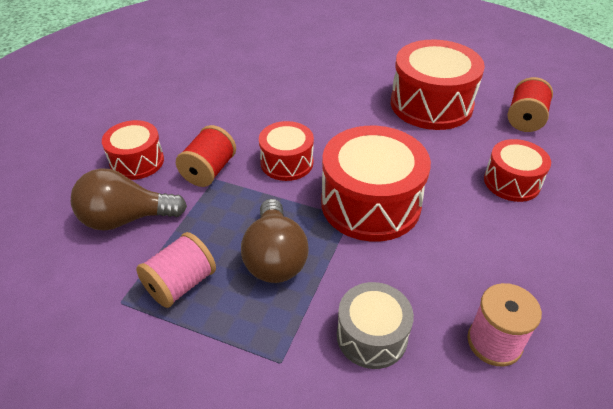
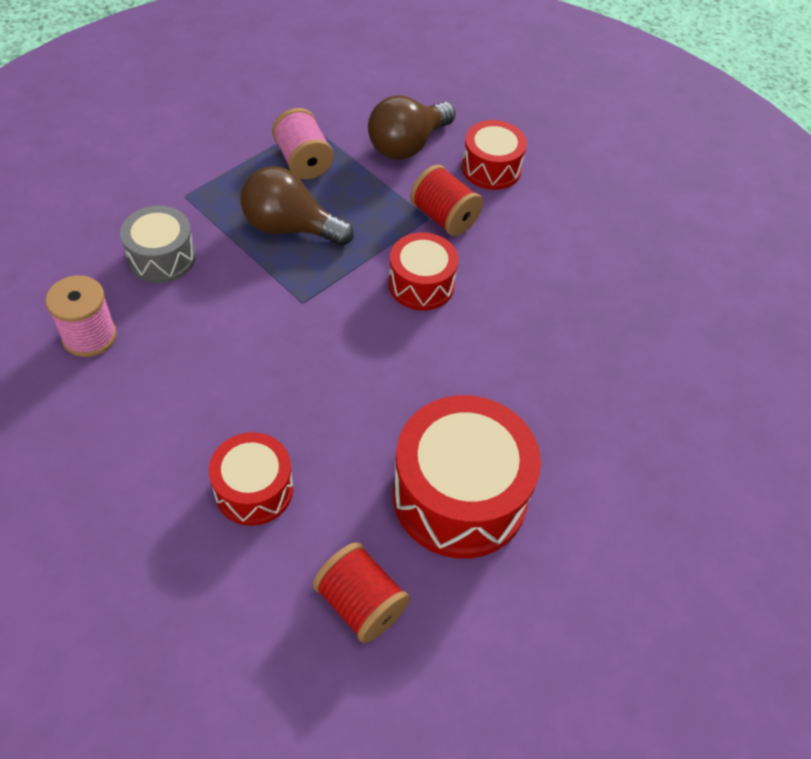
camera: 110 degrees right, 10 degrees up
(126, 219) = (407, 145): brown light bulb -> brown light bulb turned 150 degrees counterclockwise
(370, 203) = (310, 329): red drum -> none

